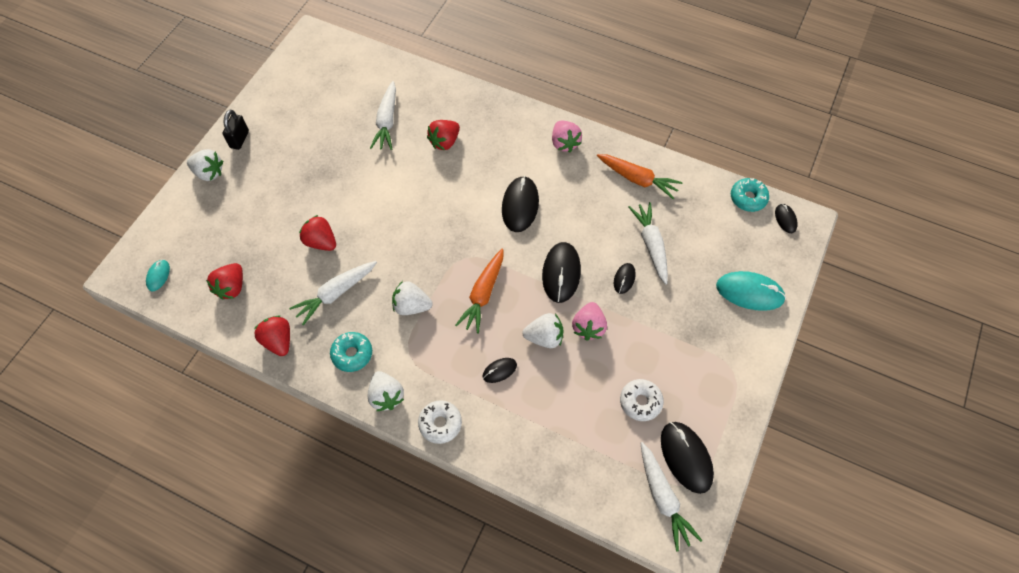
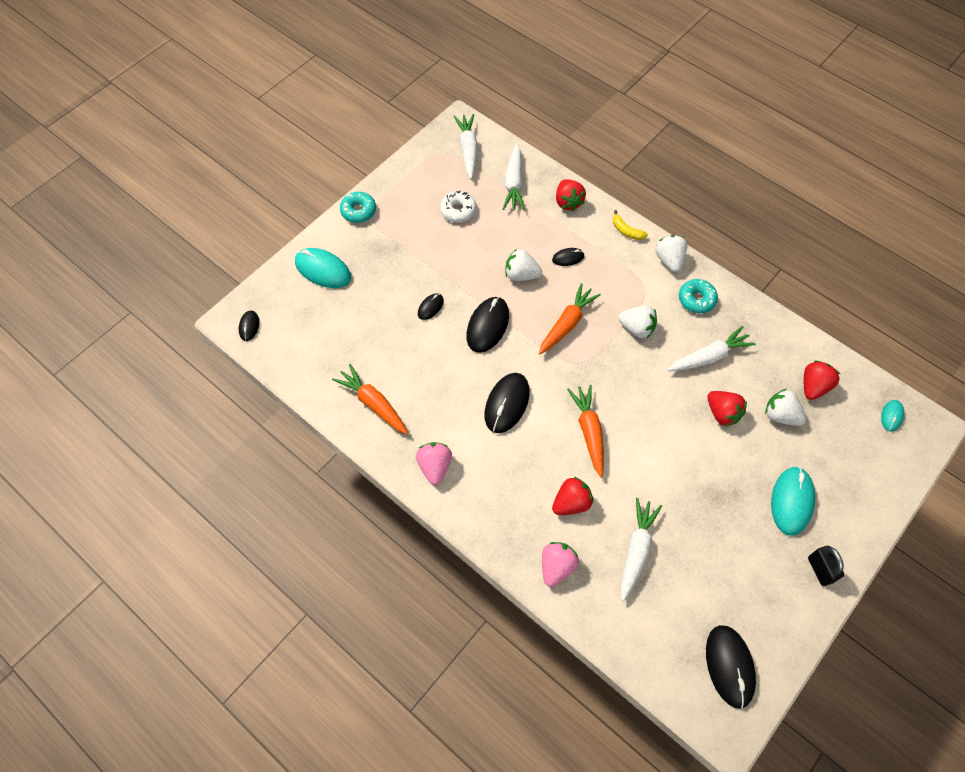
camera: 165 degrees left, 0 degrees up
(209, 173) = (853, 530): white strawberry -> white strawberry (780, 415)
(239, 139) = (820, 569): black padlock -> black padlock turned 45 degrees counterclockwise
(259, 182) = (791, 501): none -> turquoise mouse
(278, 341) = (765, 326): red strawberry -> red strawberry (568, 202)
(440, 424) = (626, 231): white donut -> yellow banana
(441, 199) = (589, 432): none -> orange carrot
(588, 327) = (479, 274): pink strawberry -> pink strawberry (557, 566)
(651, 245) = (391, 332): white carrot -> white carrot (514, 183)
(686, 457) = (439, 169): black mouse -> black mouse (729, 666)
(748, 198) = (272, 356): turquoise donut -> turquoise donut (358, 211)

